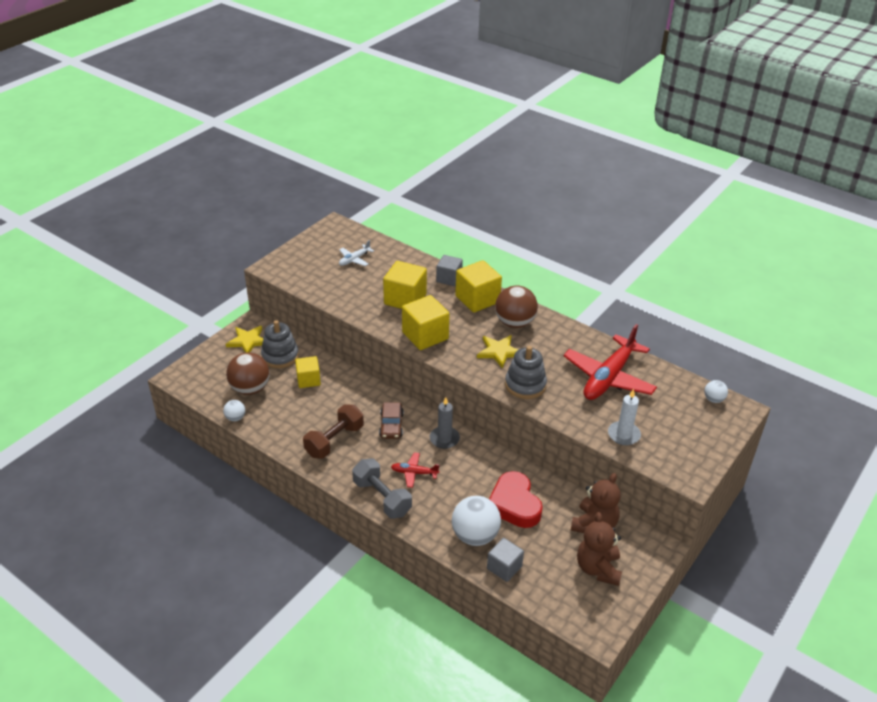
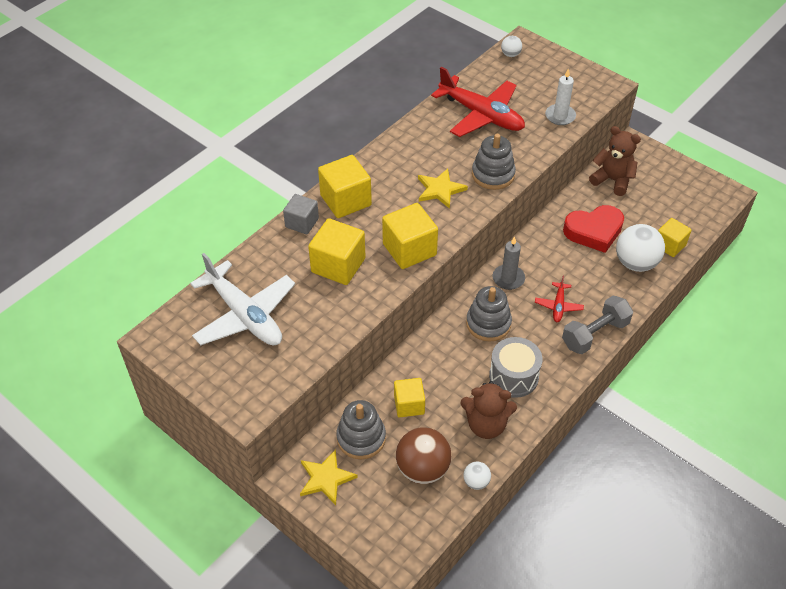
camera: 85 degrees left, 10 degrees up
(334, 441) = (513, 376): brown dumbbell -> grey drum
(354, 259) = (245, 315): white plane -> white plane, size x2.17
(391, 425) = (488, 323): brown car -> grey stacking toy
(504, 567) = (669, 245): grey cube -> yellow cube
(514, 323) = (391, 173): brown ball -> none
(598, 568) = (661, 184): brown teddy bear -> brown teddy bear (486, 425)

